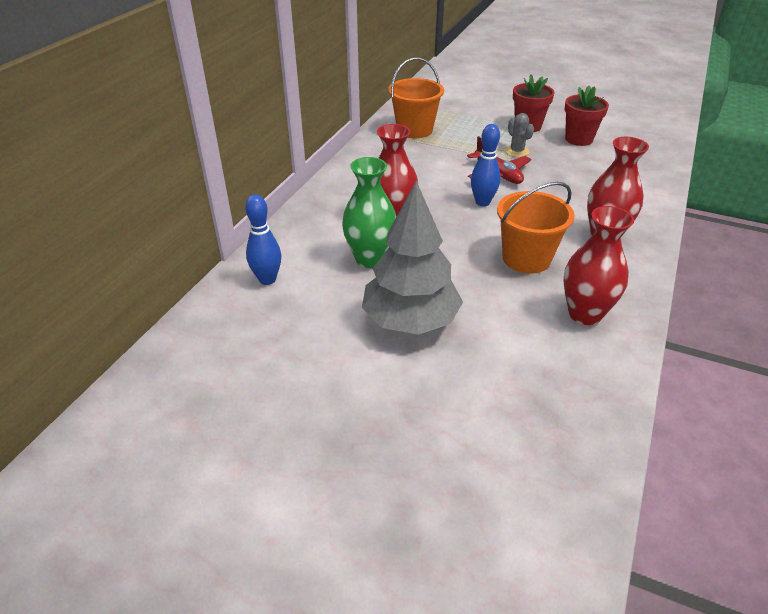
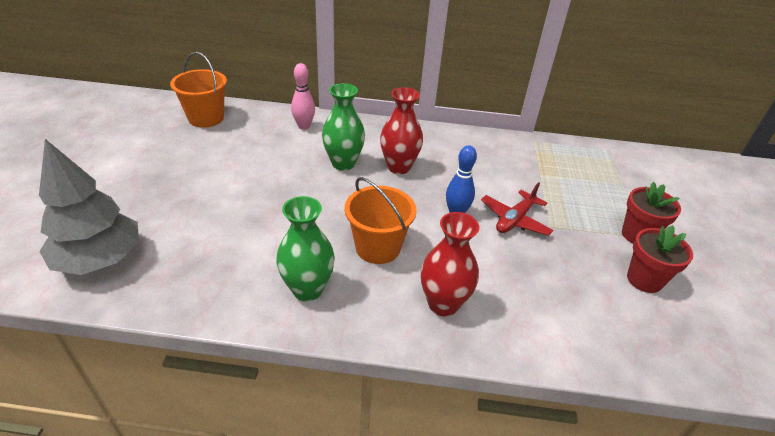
camera: 70 degrees right, 0 degrees up
(267, 279) = (304, 126): blue bowling pin -> pink bowling pin
(410, 321) = (275, 192): grey tree -> grey tree (100, 259)
(414, 130) = (558, 160): orange bucket -> orange bucket (206, 118)
(517, 151) = (571, 230): grey cactus -> none
(585, 314) = (307, 289): red vase -> green vase

